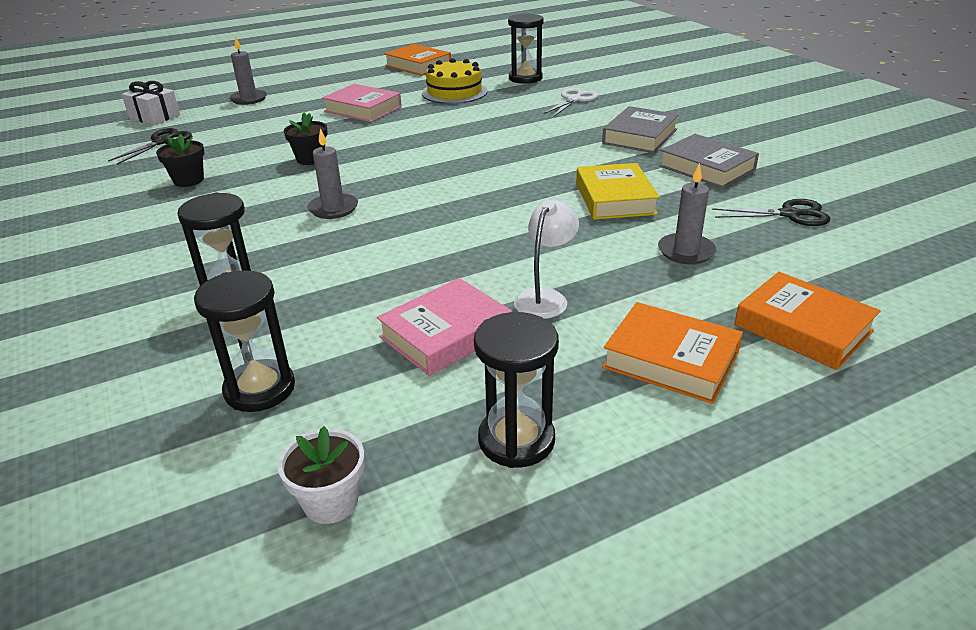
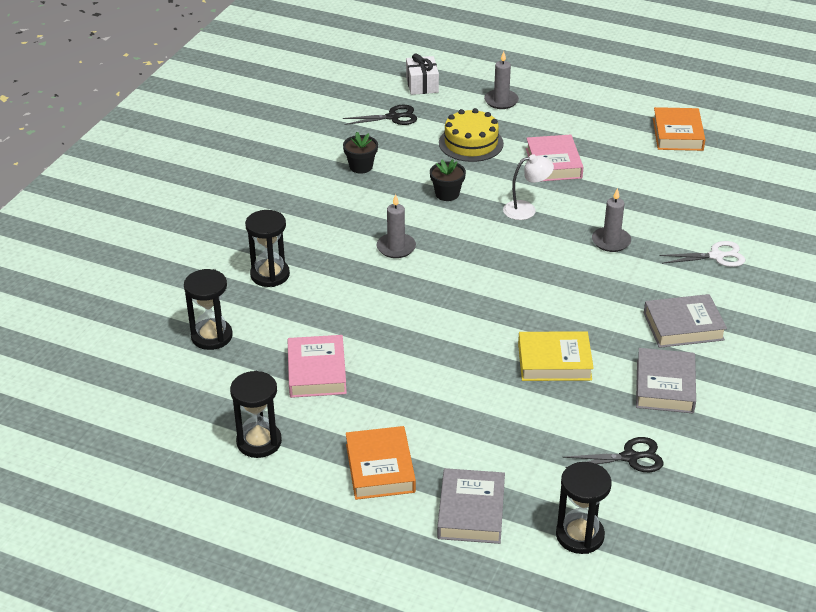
camera: 50 degrees right, 5 degrees up
(330, 502) = (167, 406): white flower pot -> none
(446, 334) = (317, 371): pink book -> pink book turned 75 degrees clockwise
(454, 92) = (646, 186): yellow cake -> yellow cake (471, 143)
(525, 78) = (729, 206): black hourglass -> black hourglass (579, 535)
(545, 297) = (392, 390): white lamp -> white lamp (526, 209)
(615, 199) = (554, 362): yellow book -> yellow book turned 45 degrees clockwise
(686, 251) = (514, 426): grey candle -> grey candle (611, 241)
(789, 214) = (630, 457): black scissors -> black scissors turned 60 degrees counterclockwise
(803, 328) = (471, 511): orange book -> grey book

